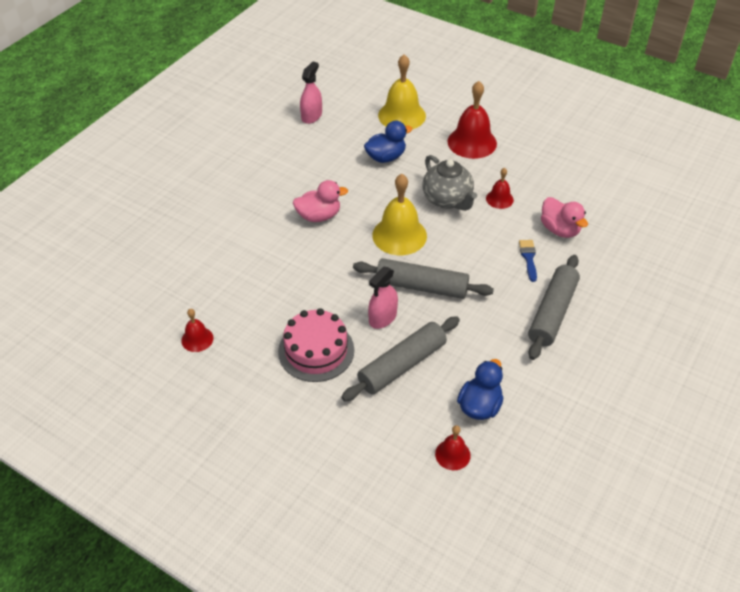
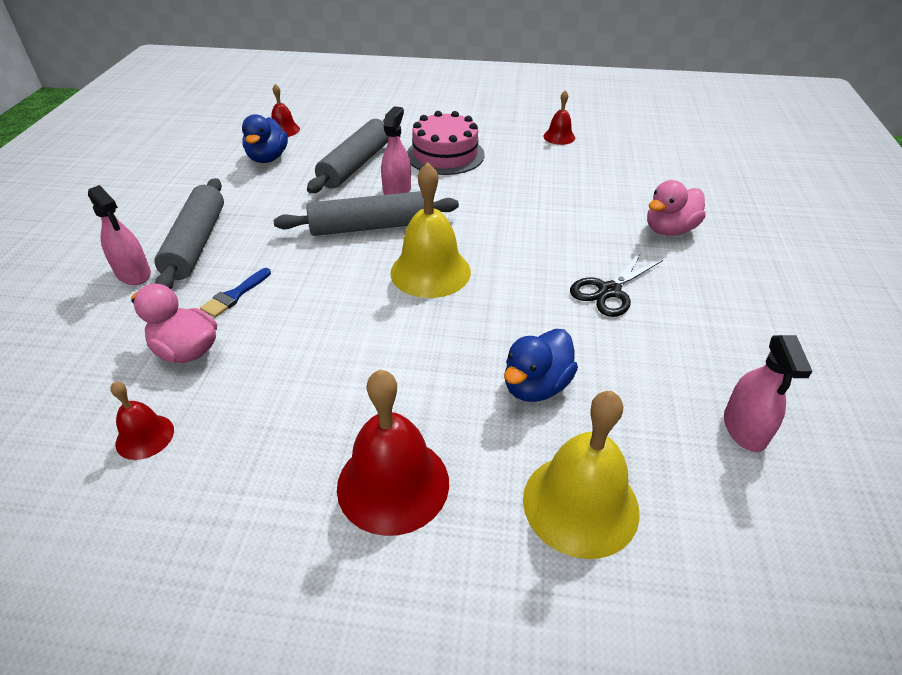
camera: 155 degrees right, 5 degrees down
(305, 189) = (609, 291): none -> black scissors
(319, 216) = (555, 263): pink duck -> pink duck (669, 230)
(447, 200) = (387, 342): grey teapot -> none
(499, 199) = (299, 372): red bell -> red bell (145, 436)
(528, 258) = (235, 295): blue brush -> blue brush turned 60 degrees clockwise
(596, 298) = (133, 274): none -> pink spray bottle

